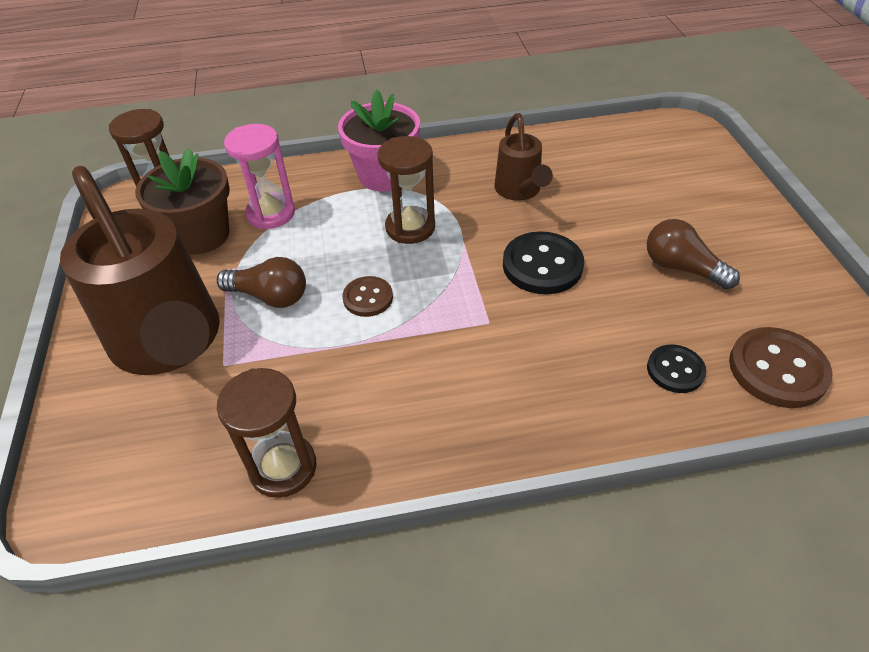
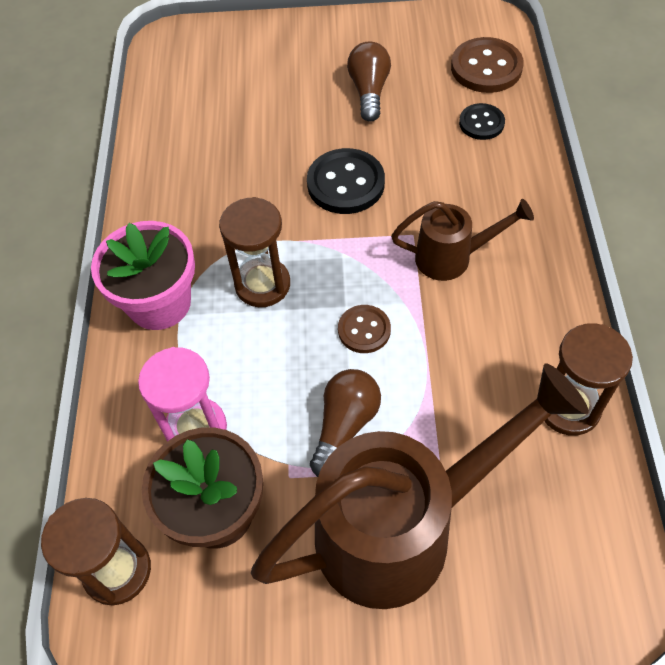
camera: 80 degrees left, 10 degrees up
(519, 191) = (230, 183): brown watering can -> brown watering can (452, 257)
(681, 268) = (369, 91): brown light bulb -> brown light bulb turned 135 degrees clockwise

